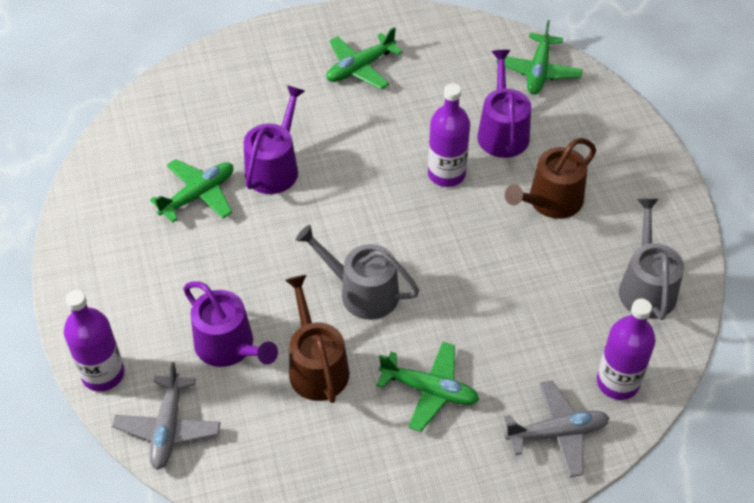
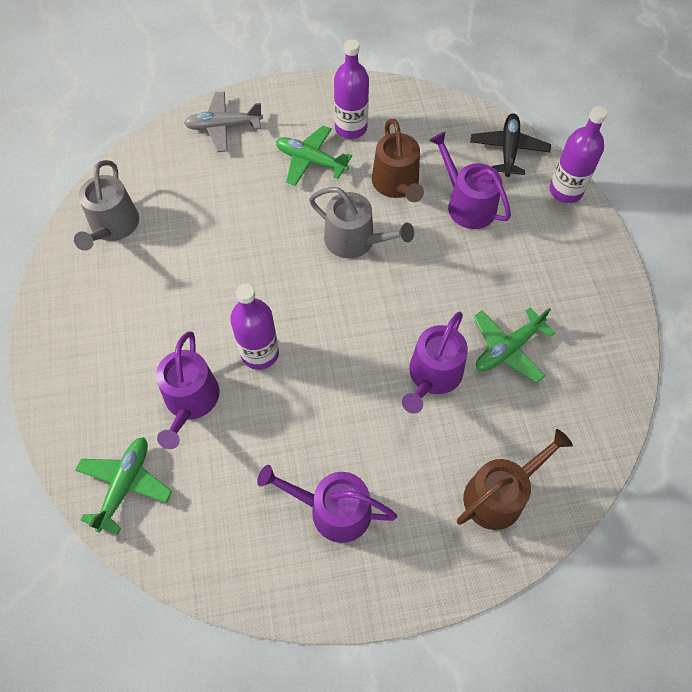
camera: 175 degrees left, 10 degrees up
(168, 428) = (508, 150): grey plane -> black plane
(360, 68) = (333, 510): green plane -> purple watering can
(550, 201) = (166, 314): brown watering can -> brown watering can (499, 494)
(617, 382) = (166, 156): purple bottle -> purple bottle (351, 128)

